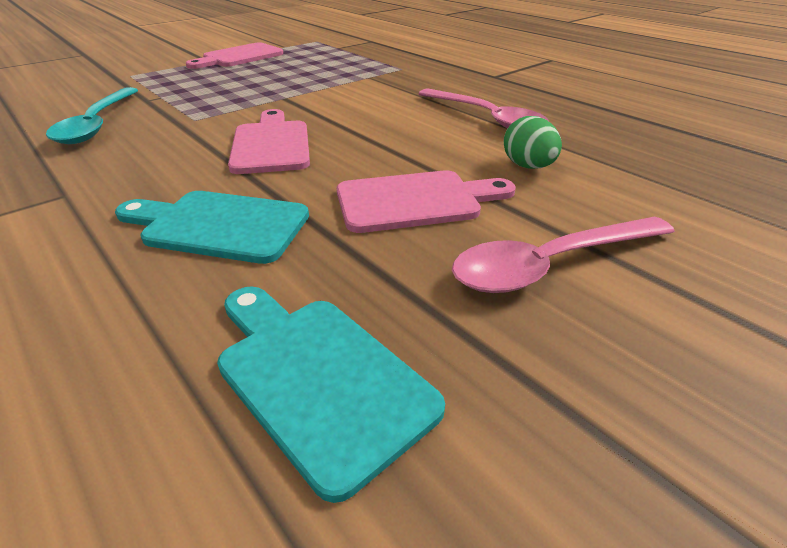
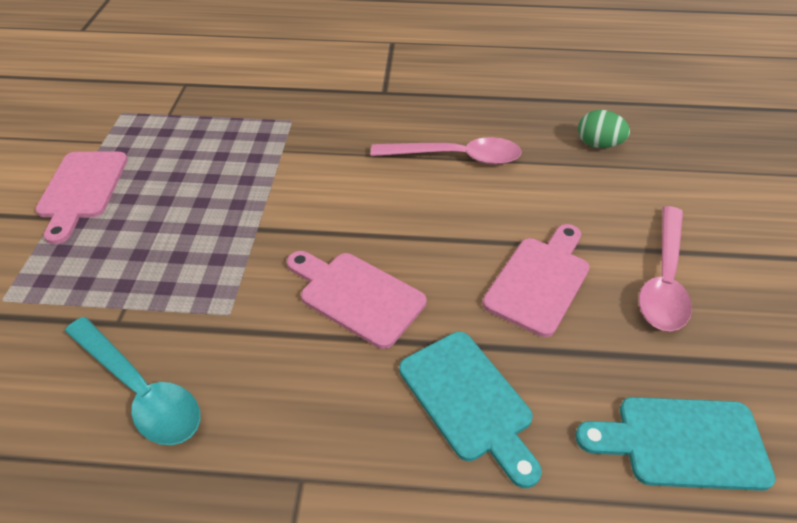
camera: 45 degrees left, 10 degrees up
(219, 225) = (469, 401): turquoise cutting board -> turquoise cutting board turned 90 degrees counterclockwise
(528, 166) = (550, 198): green egg -> green egg (598, 144)

